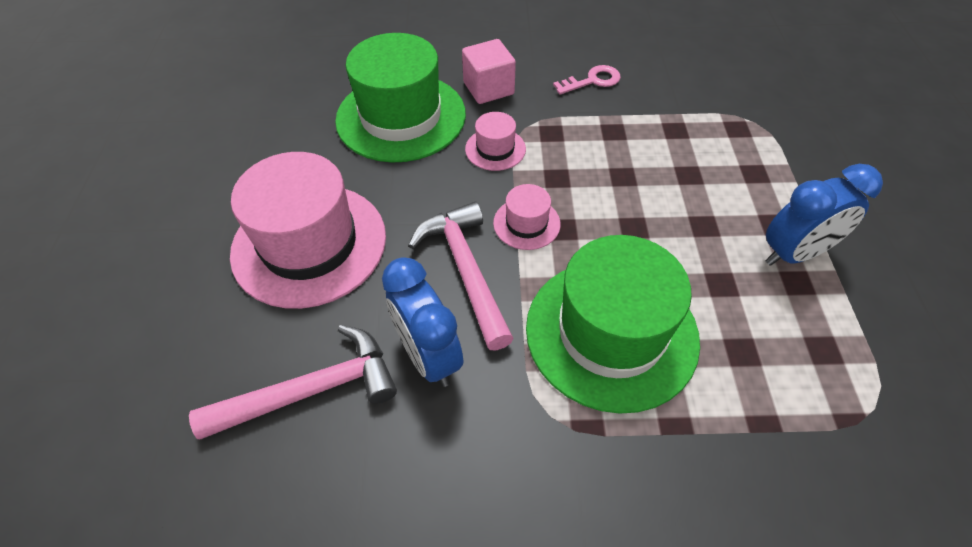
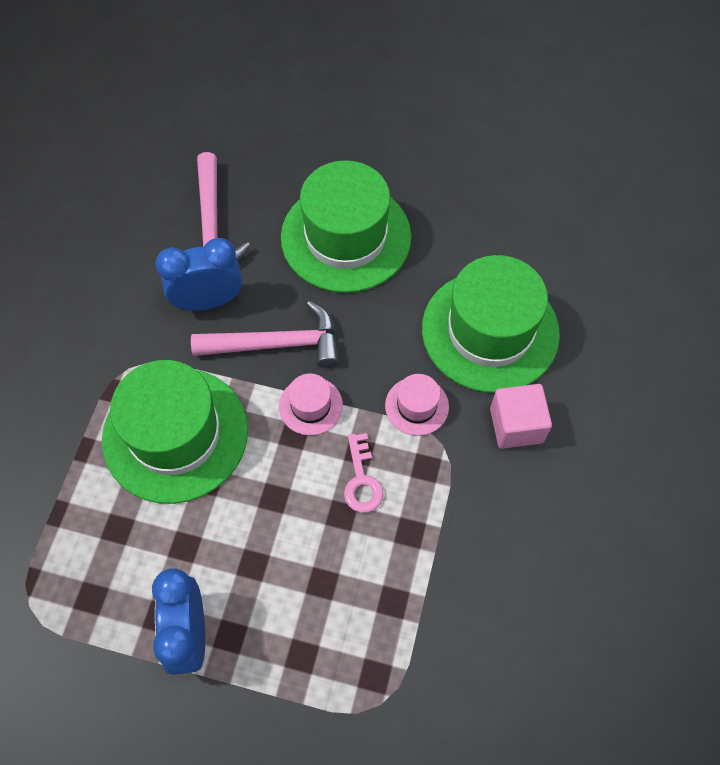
camera: 105 degrees right, 10 degrees up
(309, 244) = (346, 237): pink hat -> green hat
(592, 81) = (502, 543): pink key -> pink key (361, 479)

